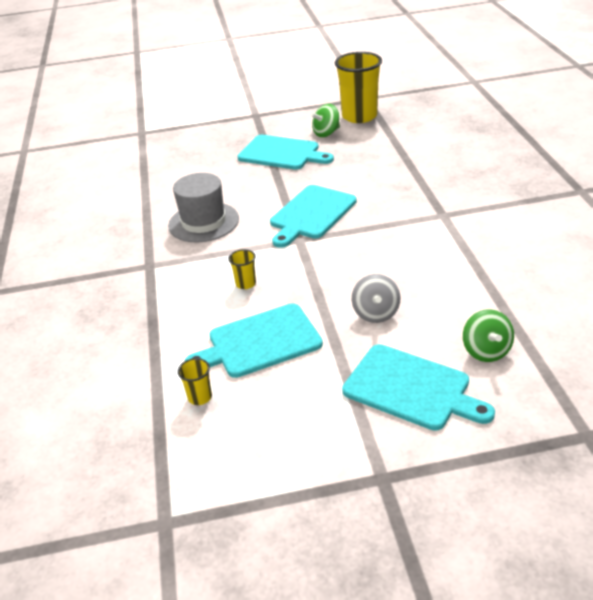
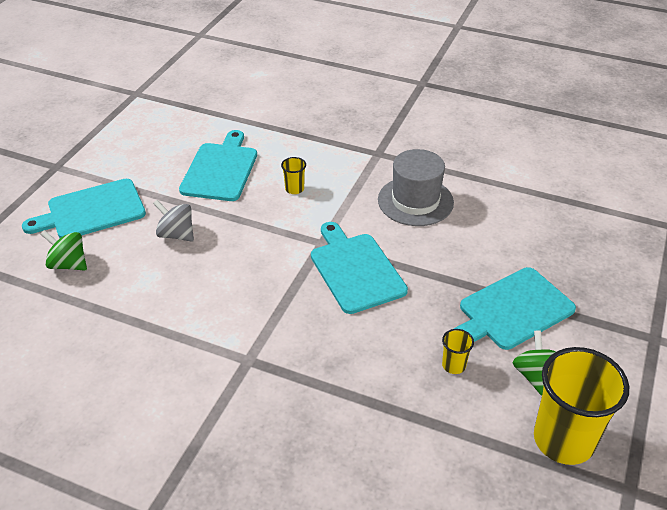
camera: 120 degrees right, 5 degrees up
(200, 397) = (204, 129): yellow cup -> yellow cup (453, 365)

